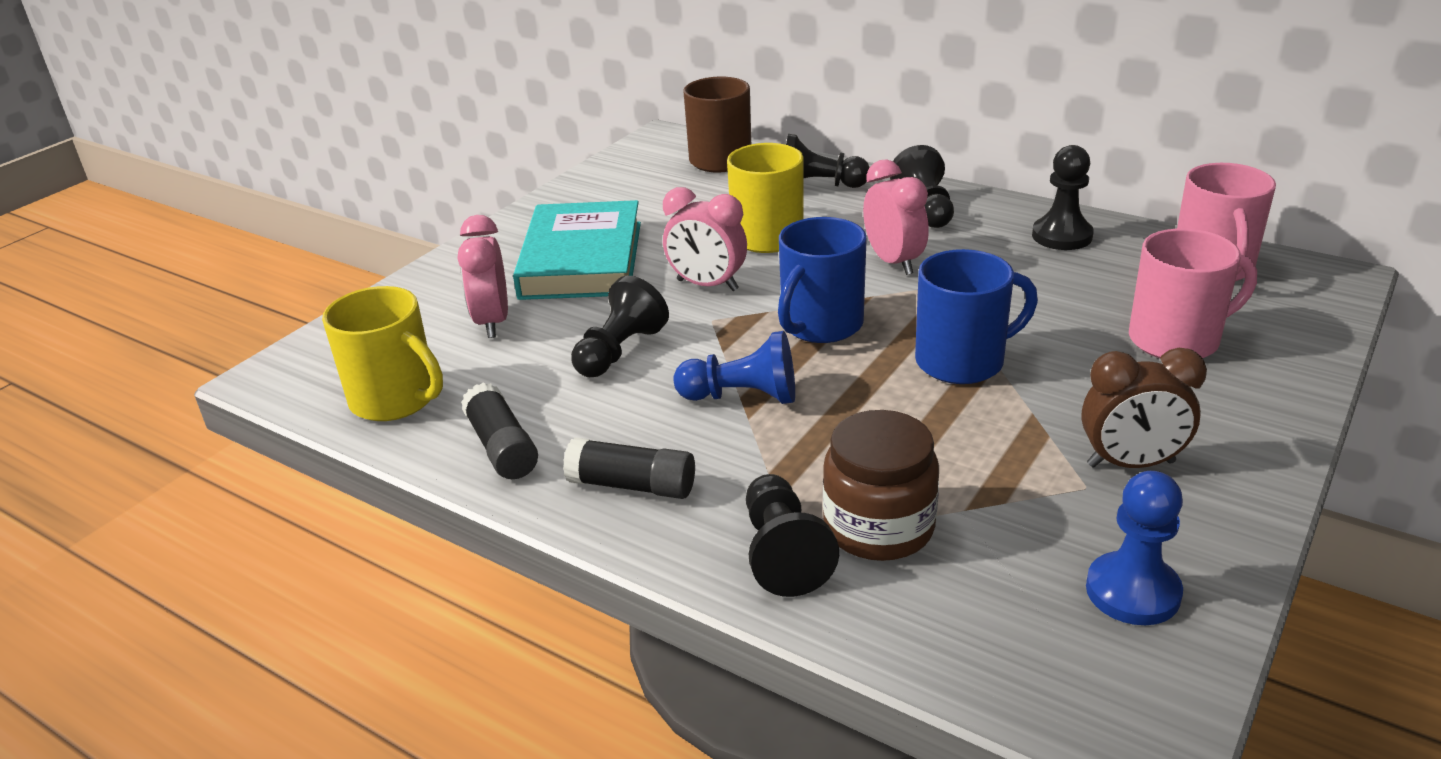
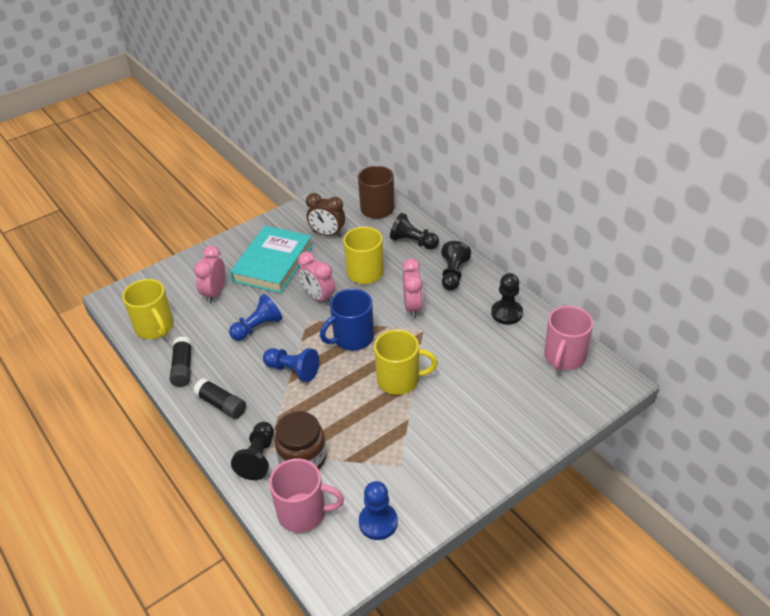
camera: 20 degrees right, 10 degrees up
(619, 351) = (257, 327): black pawn -> blue pawn
(962, 361) = (399, 380): blue mug -> yellow mug
(1130, 464) = (428, 460): brown clock -> brown clock (327, 234)
(1176, 340) = (506, 397): pink mug -> pink mug (303, 513)

